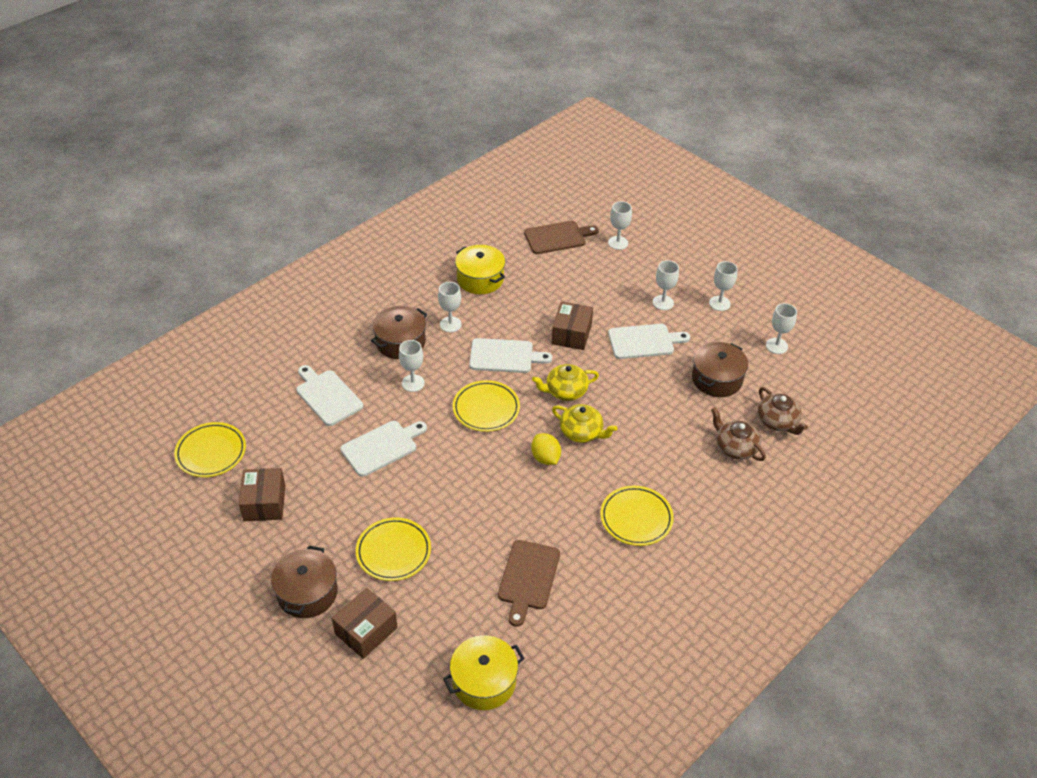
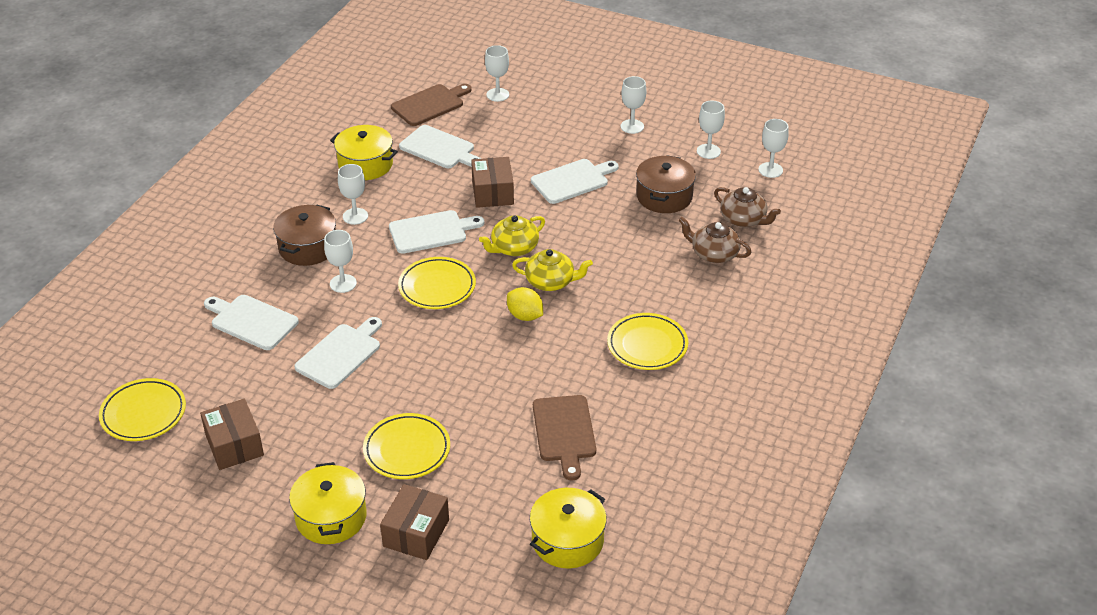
camera: 20 degrees left, 5 degrees down
(307, 593) = (331, 517): brown pot -> yellow pot
(546, 280) = (439, 148): none -> white cutting board
(663, 302) = (573, 140): white goblet -> white goblet (770, 170)

